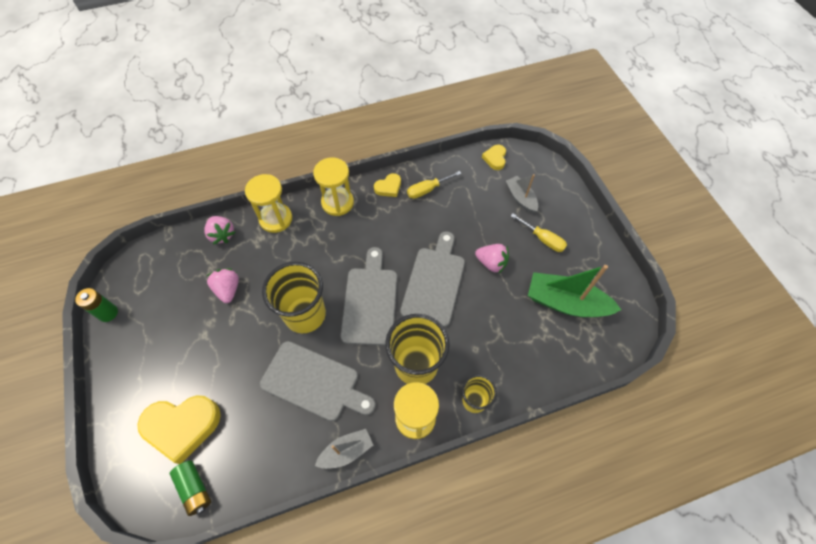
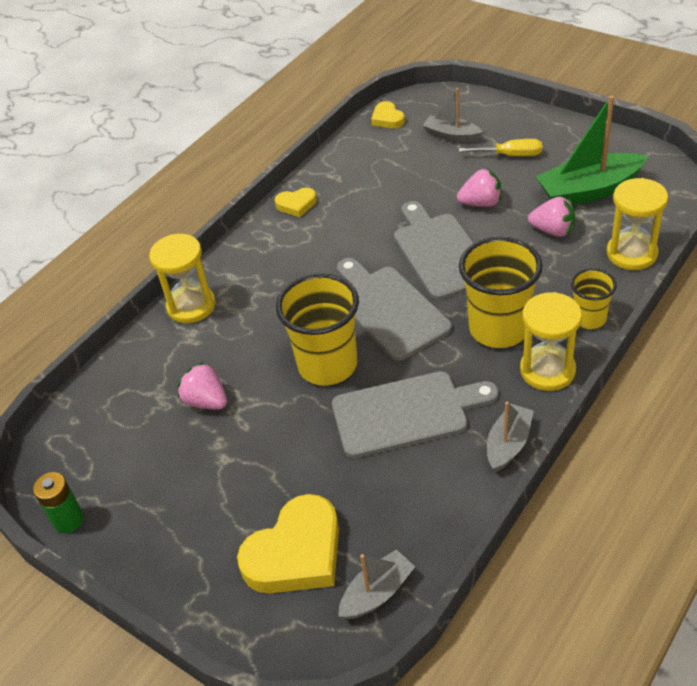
camera: 30 degrees left, 15 degrees down
(195, 488) = (377, 593): green battery -> grey boat
(222, 235) = (138, 359): pink strawberry -> pink strawberry (553, 230)
(337, 202) = (251, 250): yellow hourglass -> yellow hourglass (631, 253)
(388, 187) = (296, 204): yellow heart -> yellow heart turned 60 degrees clockwise
(427, 190) = (343, 183): yellow screwdriver -> none

